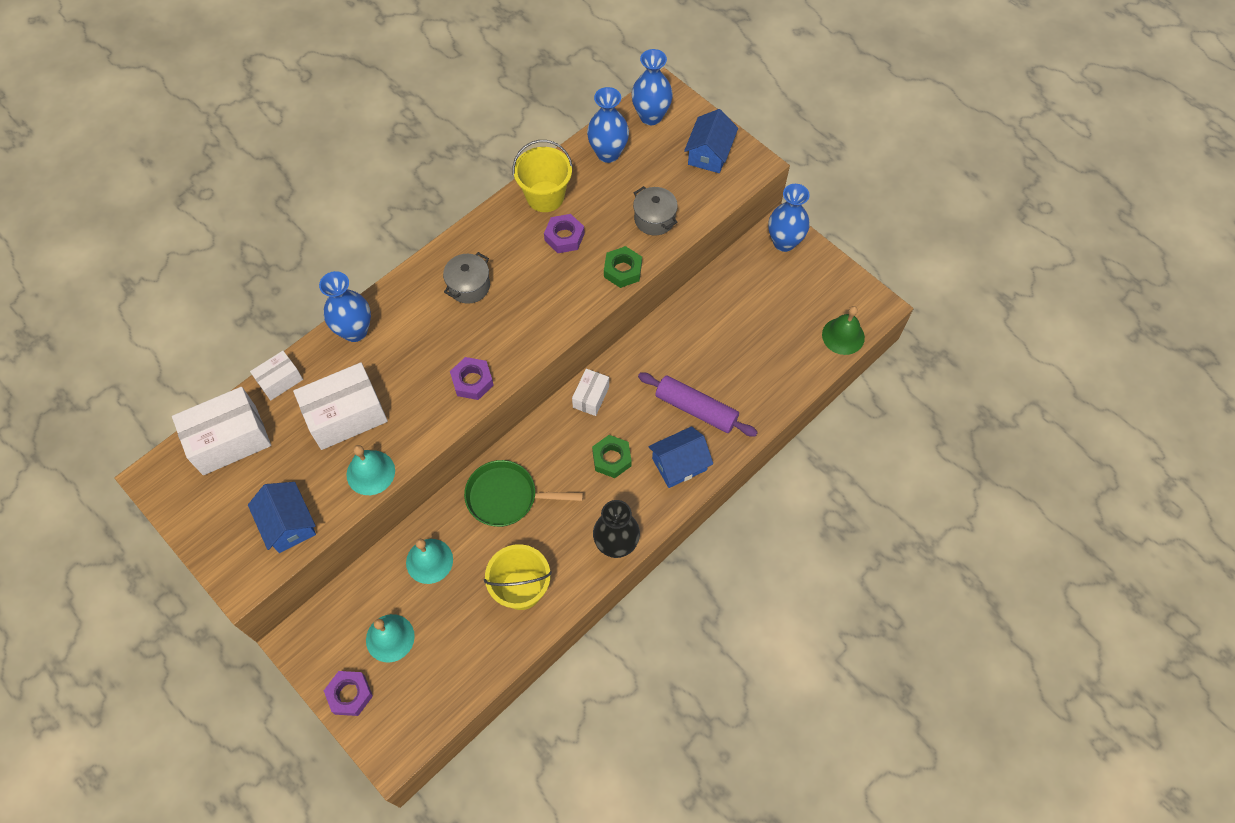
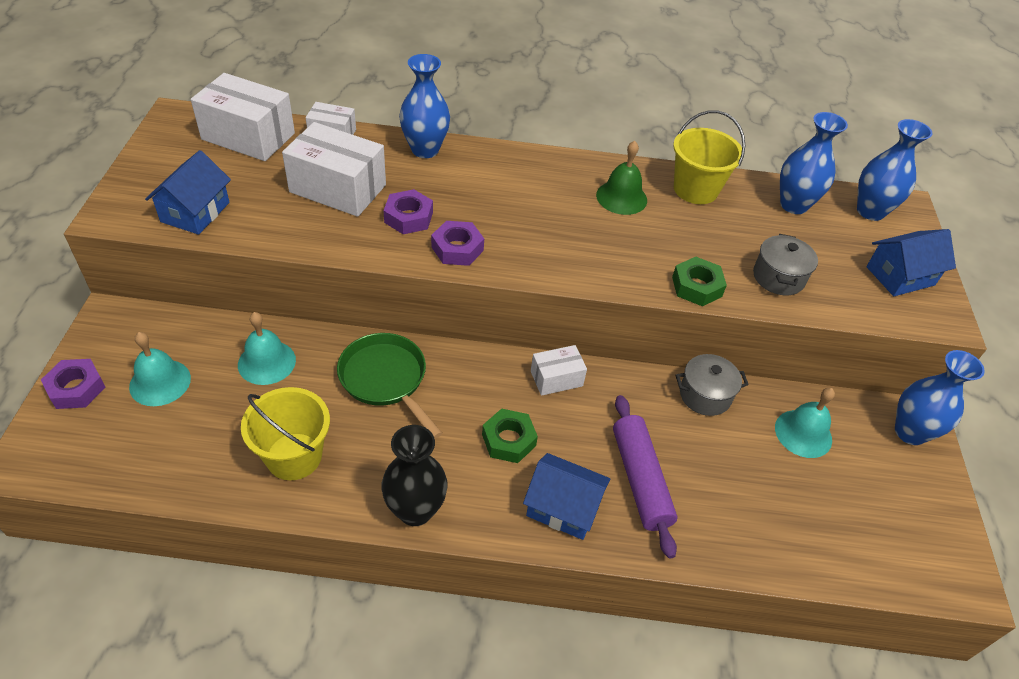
camera: 45 degrees right, 15 degrees down
(370, 472) = (295, 234): turquoise bell -> turquoise bell (803, 433)
(469, 286) = (548, 192): grey pot -> grey pot (705, 395)
(564, 237) = (675, 225): purple nut -> purple nut (408, 217)
(843, 336) = (887, 570): green bell -> green bell (621, 197)

